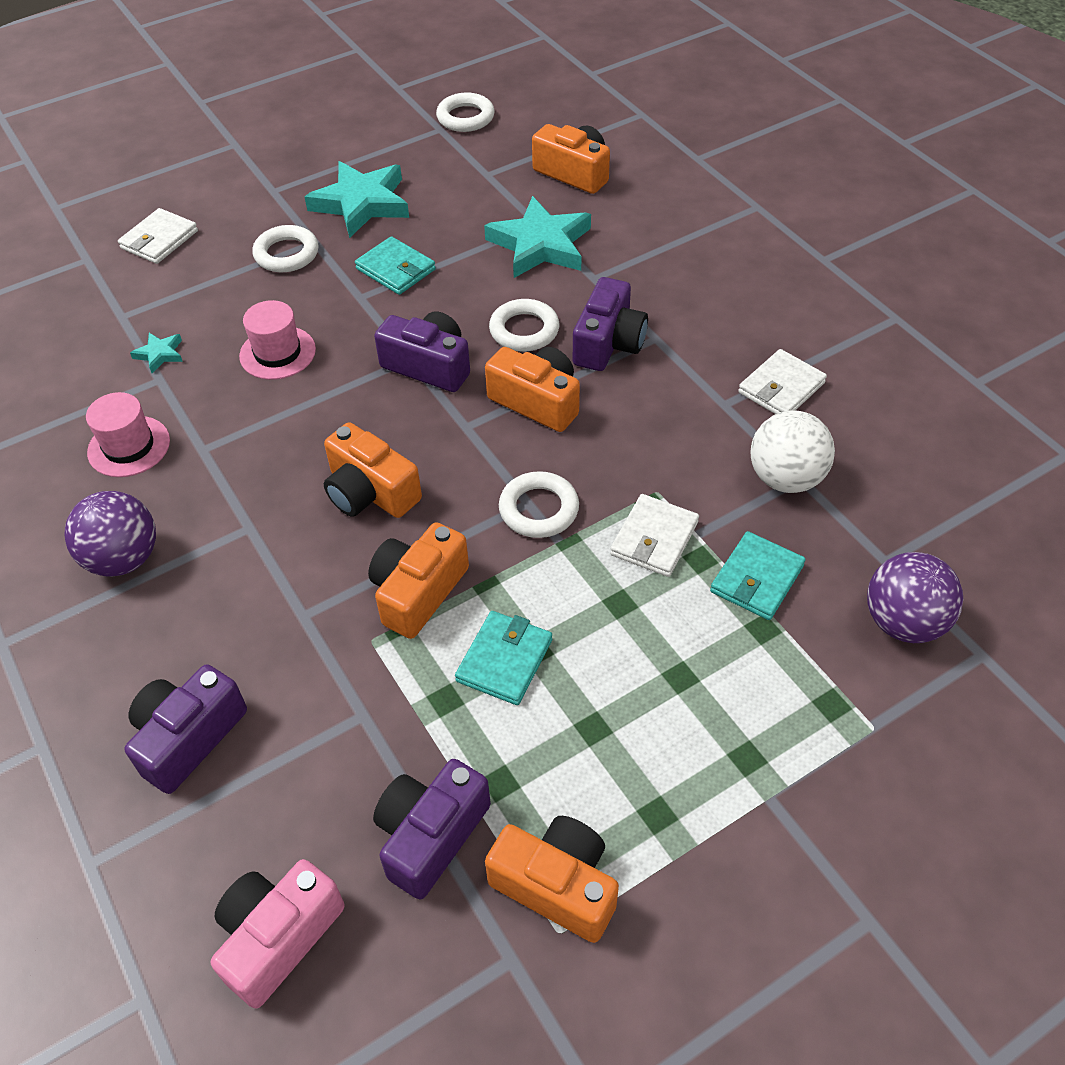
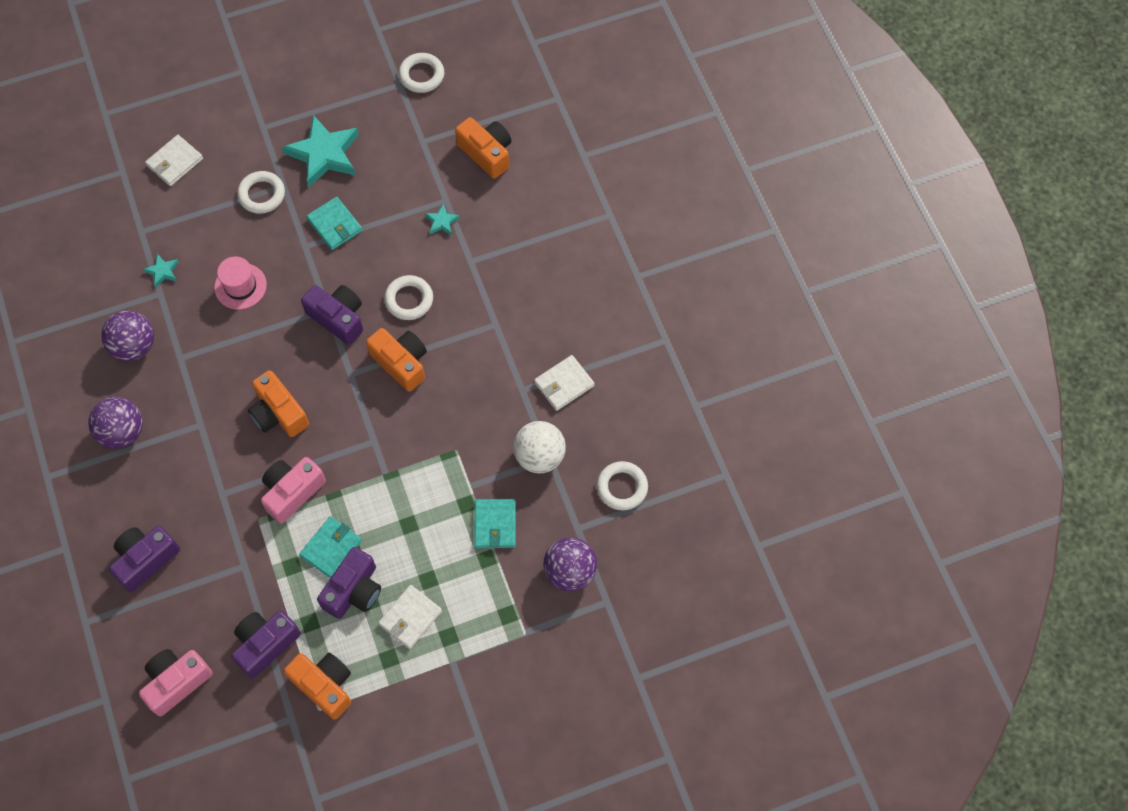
camera: 10 degrees right, 15 degrees up
(129, 446) = (134, 346): pink hat -> purple ball
(418, 592) = (292, 492): orange camera -> pink camera
(539, 509) = (379, 448): white ring -> white ring (622, 487)
(540, 245) = (442, 222): turquoise star -> turquoise star, size x0.44
(608, 343) = (462, 322): purple camera -> purple camera (354, 590)
(654, 538) = (443, 483): white wallet -> white wallet (410, 617)
(757, 579) = (495, 524): turquoise wallet -> turquoise wallet turned 45 degrees counterclockwise

